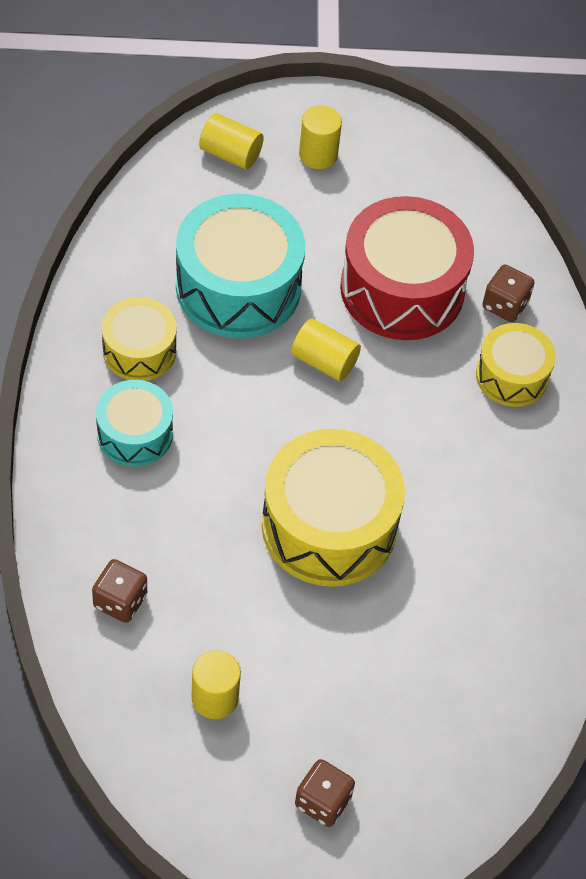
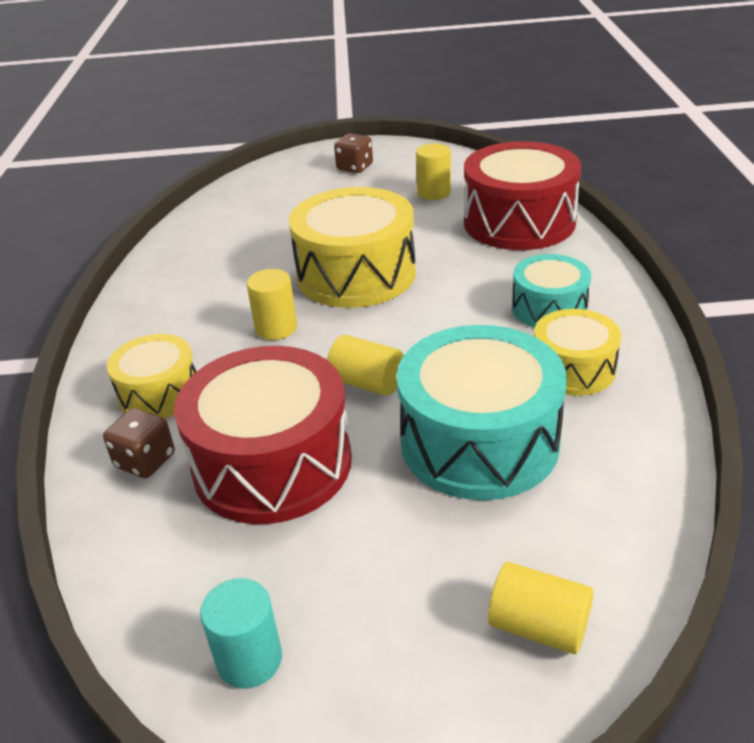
camera: 175 degrees left, 20 degrees down
(120, 601) = (519, 222): brown dice -> red drum
(318, 155) = (393, 644): yellow cylinder -> yellow cylinder (276, 328)
(403, 156) = (249, 659): none -> turquoise cylinder

